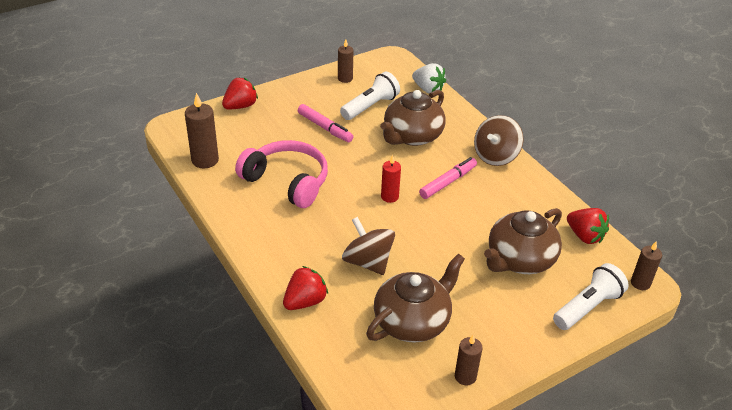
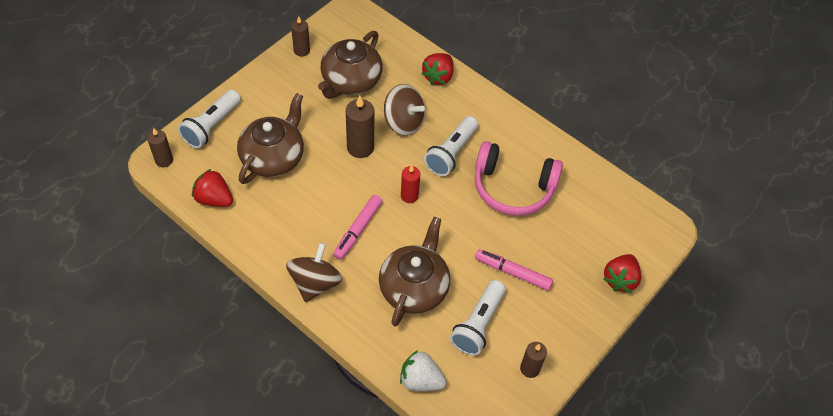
camera: 160 degrees right, 15 degrees up
(205, 160) = (604, 192): brown candle -> brown candle (360, 147)
(331, 222) = (451, 153): none -> white flashlight

